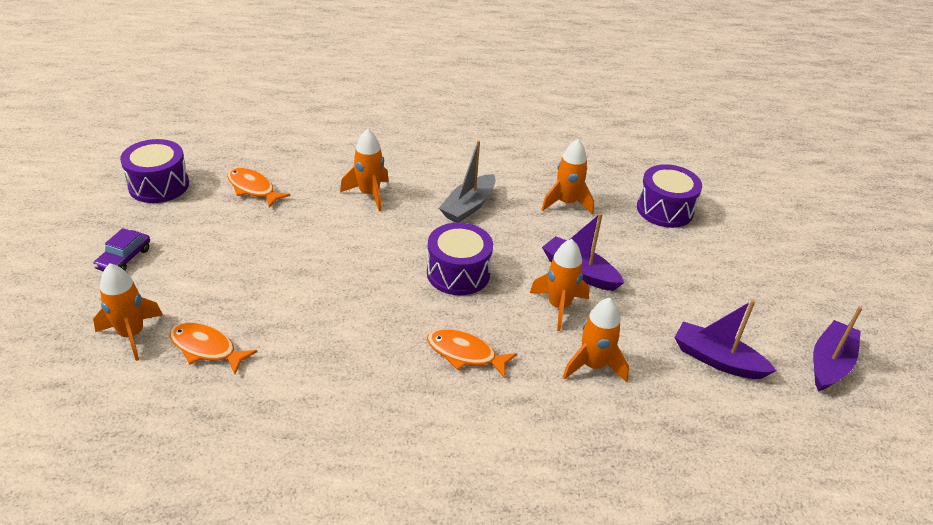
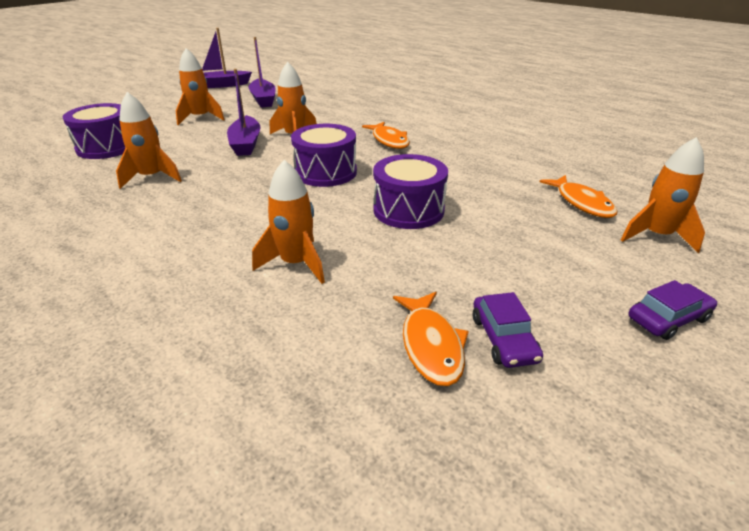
camera: 135 degrees left, 5 degrees down
(159, 185) = (595, 440): purple drum -> purple drum (408, 210)
(218, 206) = (503, 339): none -> purple car
(468, 206) = (227, 209): grey boat -> none
(593, 366) = (326, 116): orange rocket -> orange rocket (200, 118)

